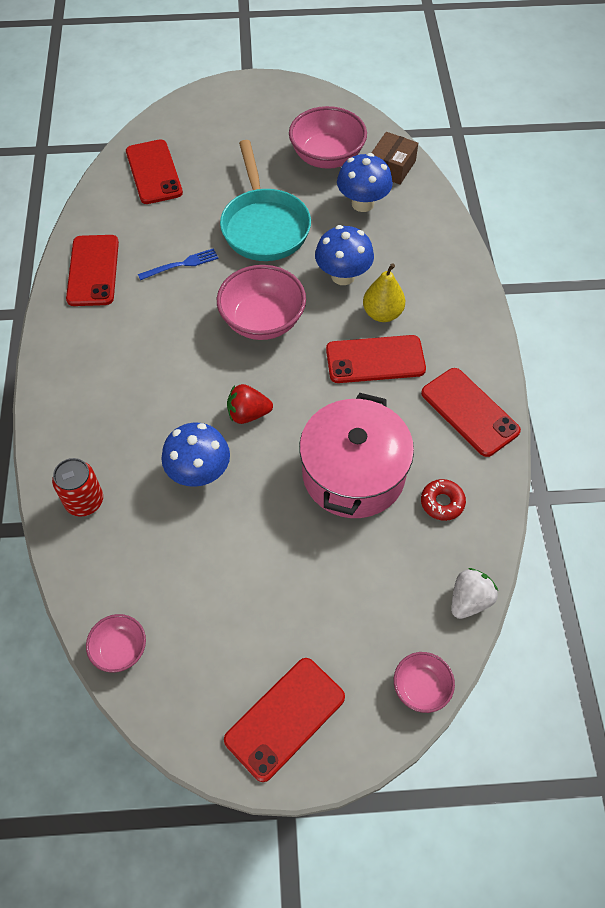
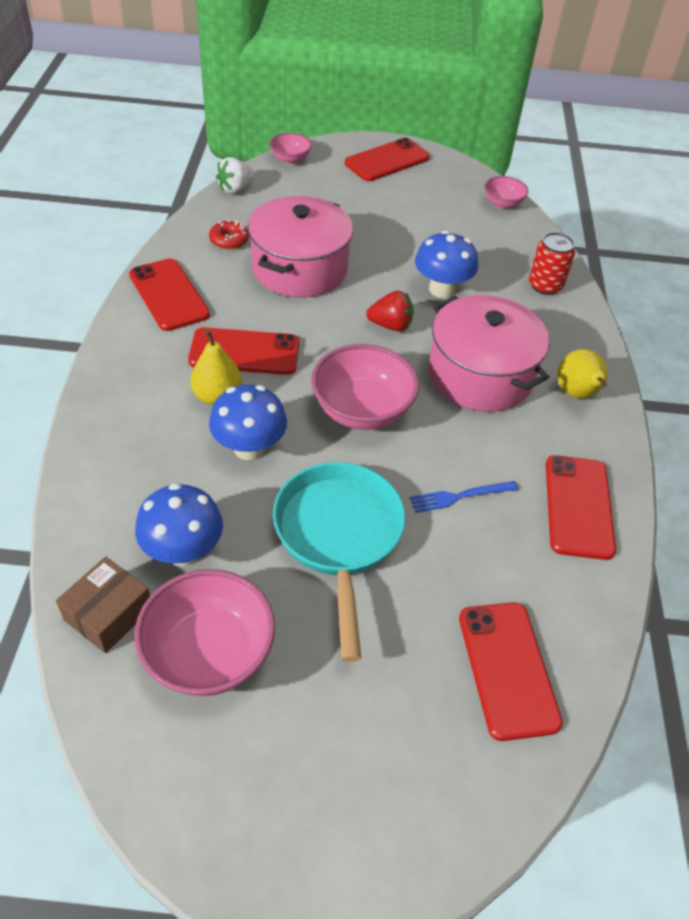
camera: 175 degrees left, 10 degrees down
(75, 367) = (577, 394): none -> yellow pear
(162, 372) = (480, 375): none -> pink pot

